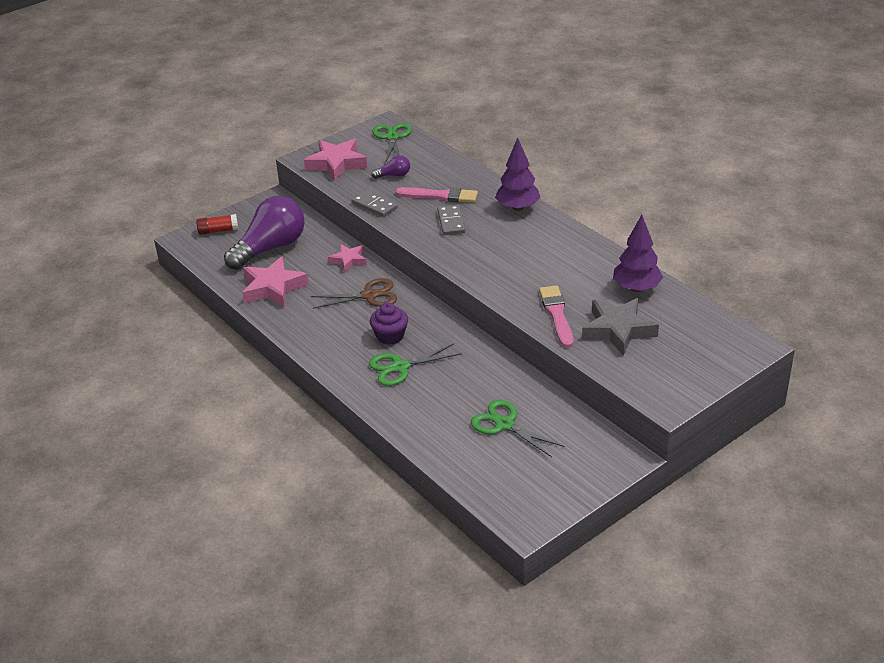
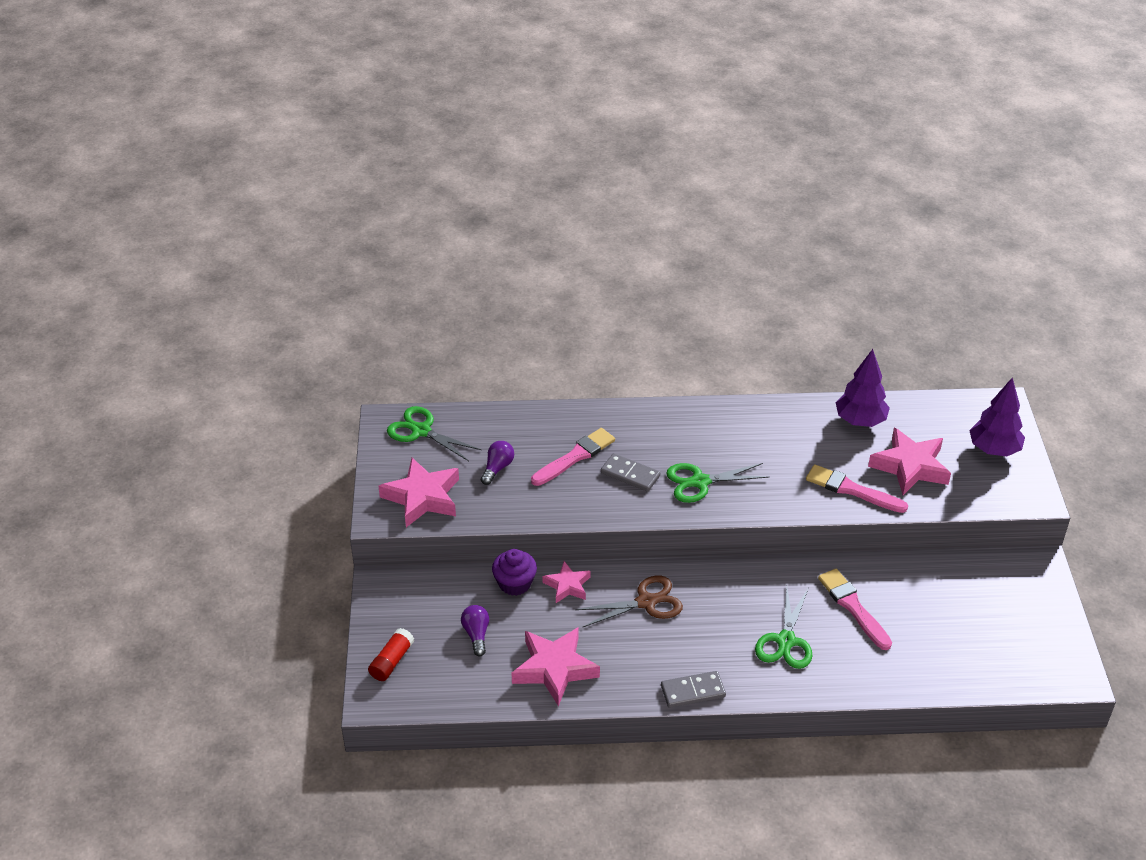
camera: 55 degrees left, 5 degrees up
(270, 248) = (476, 635): purple light bulb -> purple light bulb, size x0.43
(369, 295) = (646, 602): brown scissors -> brown scissors turned 45 degrees clockwise
(374, 205) = (538, 511): grey domino -> grey domino (693, 691)
(390, 336) = (729, 622): purple cupcake -> purple cupcake (515, 583)
(468, 383) = (853, 607): none -> pink brush
(504, 424) = (933, 616): green scissors -> green scissors (700, 482)
(517, 208) = (655, 418): purple tree -> purple tree (993, 449)
(618, 330) = (910, 467): grey star -> pink star

